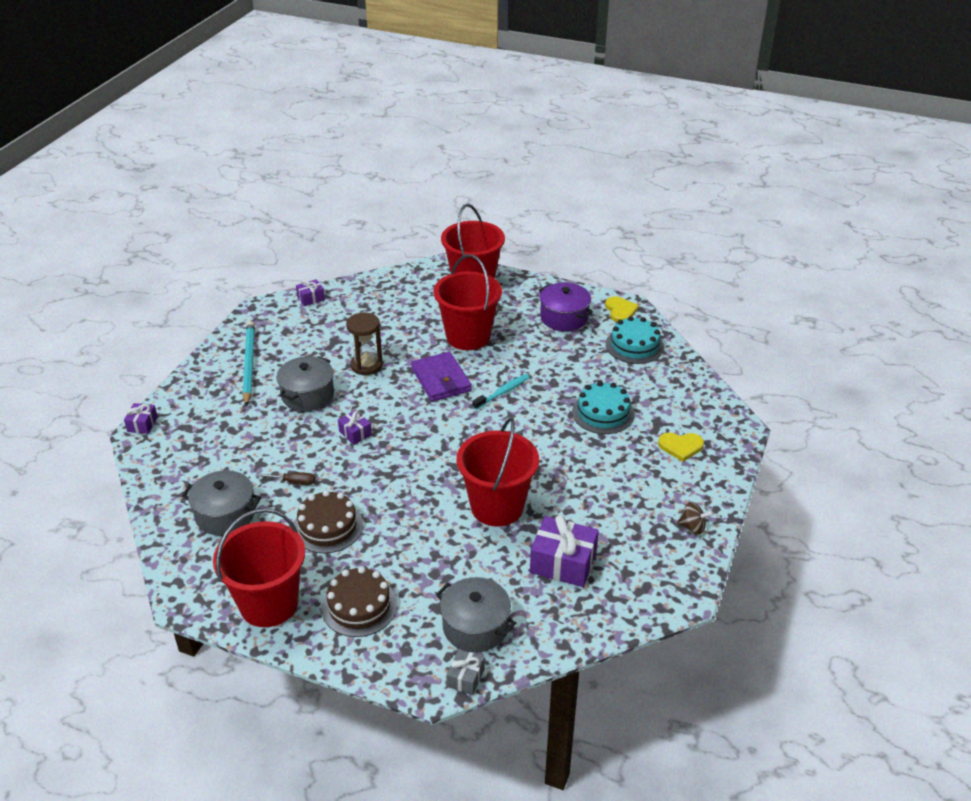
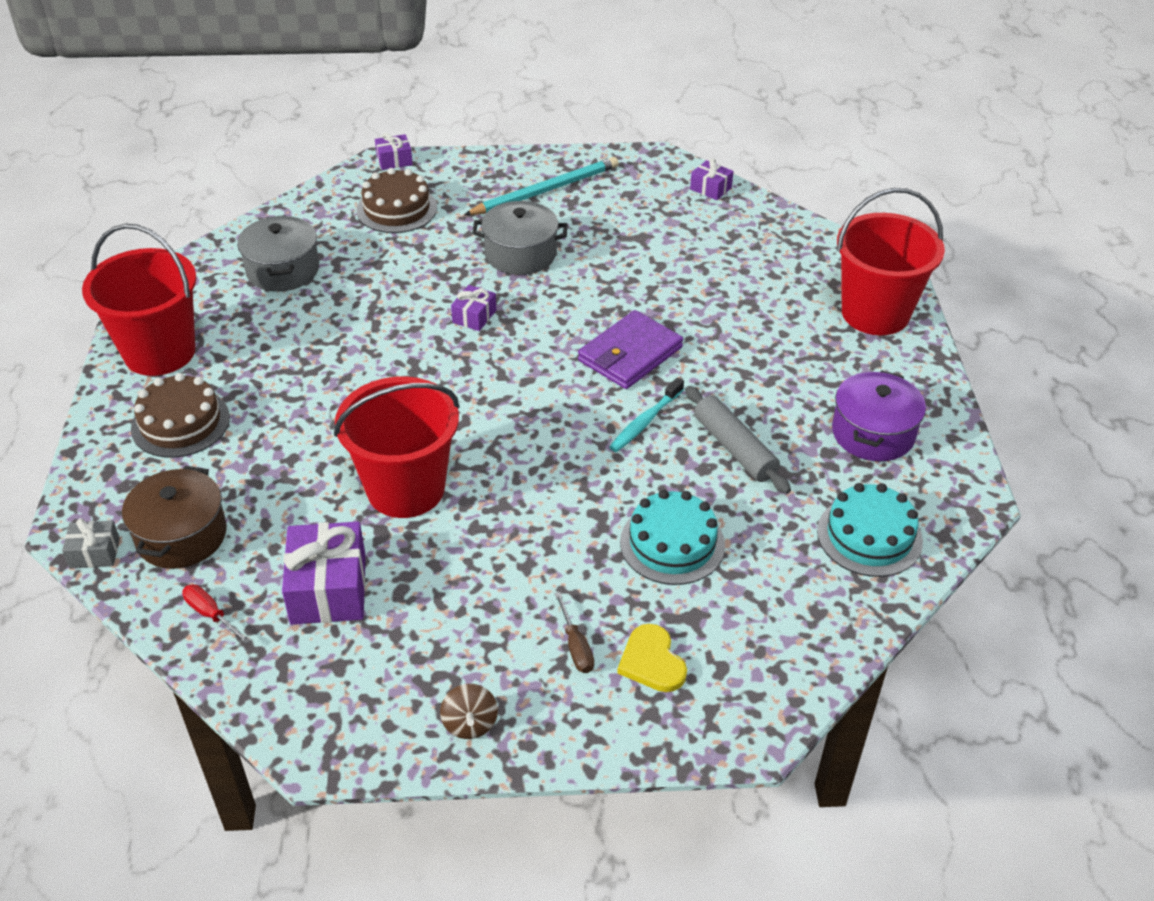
camera: 65 degrees right, 5 degrees up
(293, 482) = (360, 299): brown screwdriver -> brown screwdriver (576, 646)
(328, 526) = (299, 352): brown cake -> brown cake (396, 209)
(366, 365) = (612, 280): brown hourglass -> none
(468, 336) = (744, 349): red bucket -> none
(475, 626) = (181, 535): grey pot -> brown pot
(502, 392) = (645, 421): turquoise toothbrush -> turquoise toothbrush turned 105 degrees clockwise
(545, 367) = (734, 448): none -> grey rolling pin
(556, 624) = (211, 615): none -> red screwdriver
(620, 311) = (949, 494): yellow heart -> none

